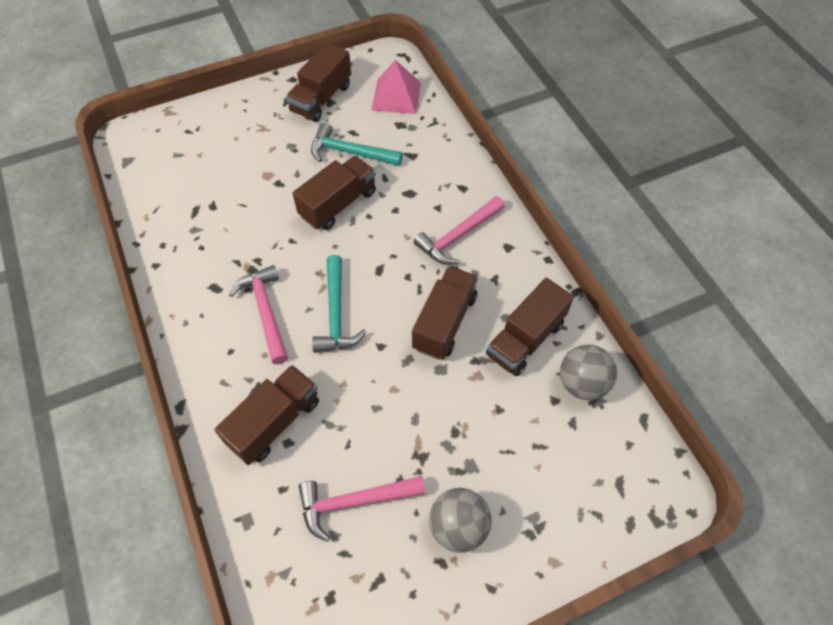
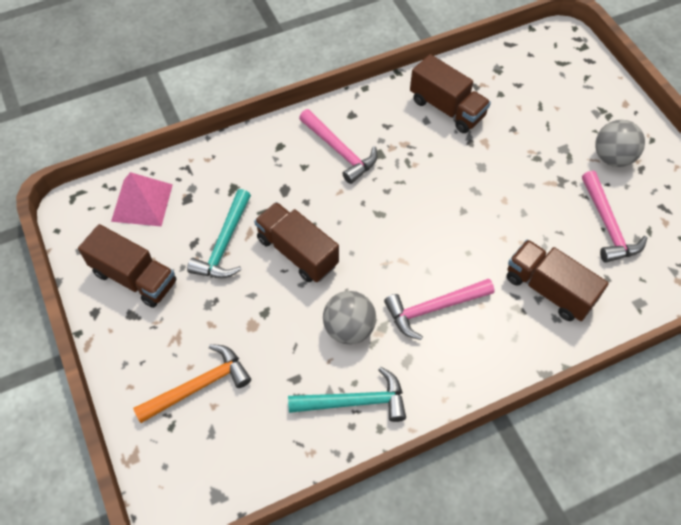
camera: 90 degrees left, 0 degrees up
(218, 144) = (198, 386): none -> orange hammer
(336, 313) = (431, 247): turquoise hammer -> turquoise hammer (354, 401)
(444, 322) = (435, 163): brown truck -> none
(582, 383) = (483, 76): grey ball -> grey ball (349, 328)

